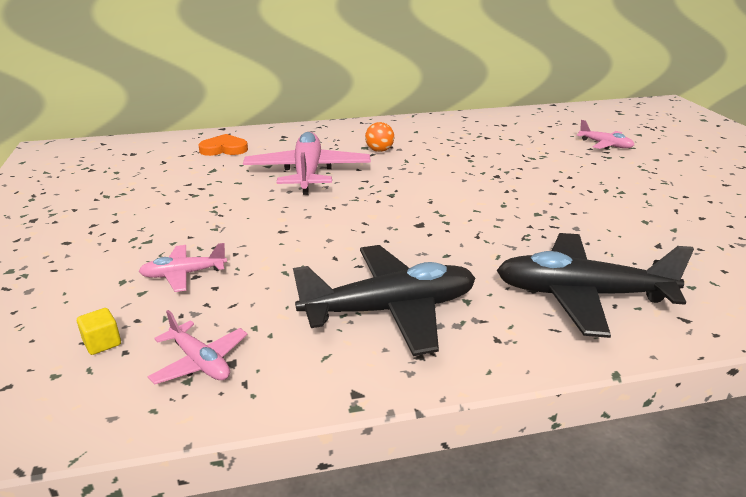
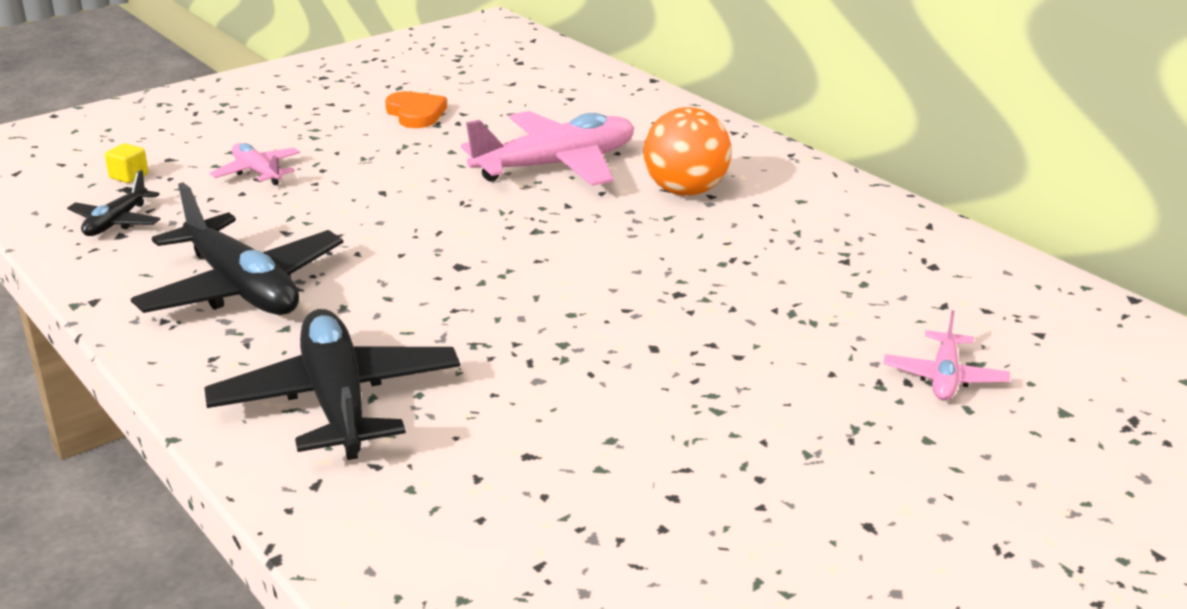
camera: 65 degrees right, 0 degrees up
(200, 362) = (116, 222): pink plane -> black plane
(224, 149) = (583, 100): orange heart -> orange heart (416, 114)
(379, 150) = (685, 191): orange ball -> orange ball, size x1.80

